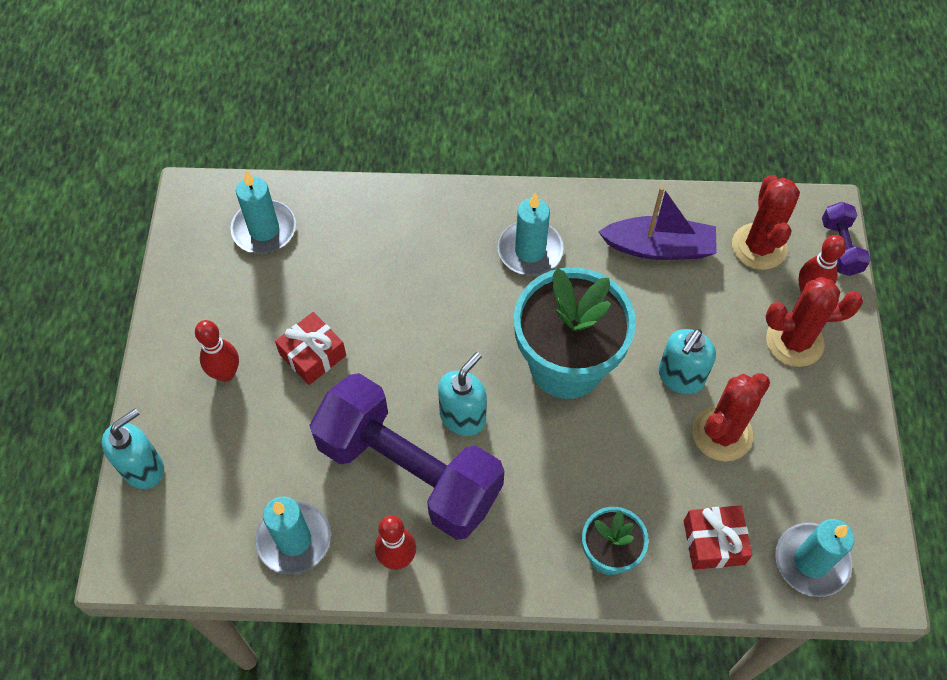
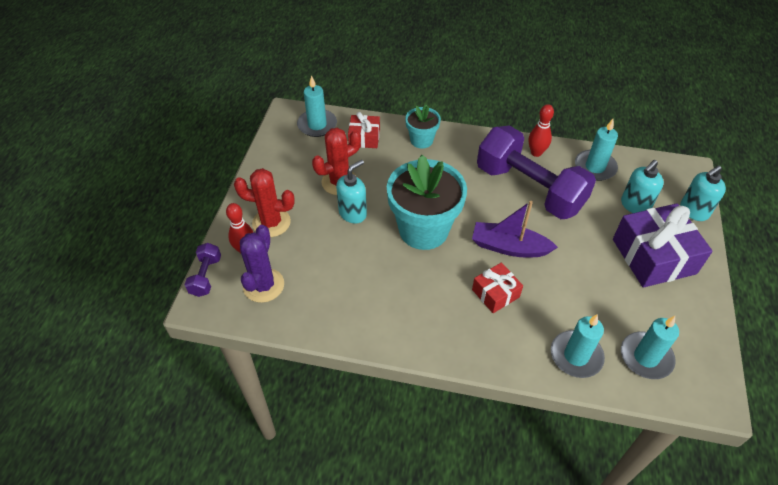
camera: 170 degrees left, 10 degrees down
(226, 373) = (653, 256): red bowling pin -> purple gift
(313, 355) = (595, 259): red gift -> red gift (495, 293)
(463, 417) = (494, 211): turquoise soap dispenser -> turquoise soap dispenser (634, 205)
(530, 251) = (434, 308): turquoise candle -> turquoise candle (576, 356)
(659, 247) = (336, 296): purple boat -> purple boat (509, 247)
(759, 247) = (263, 285): red cactus -> purple cactus

